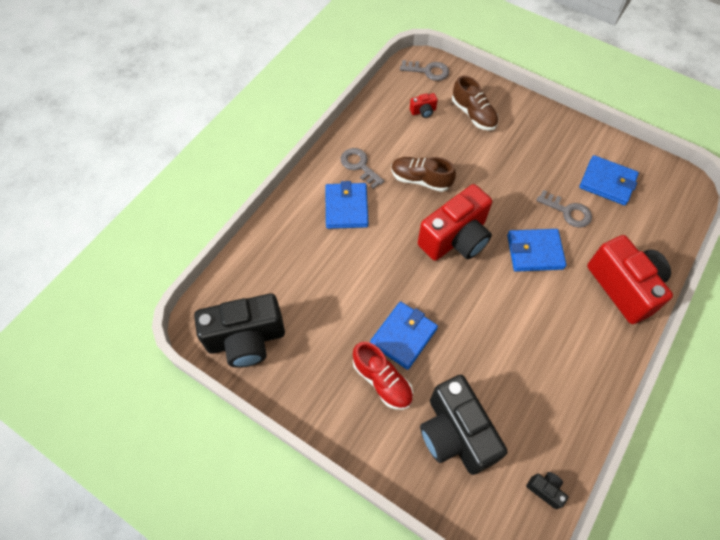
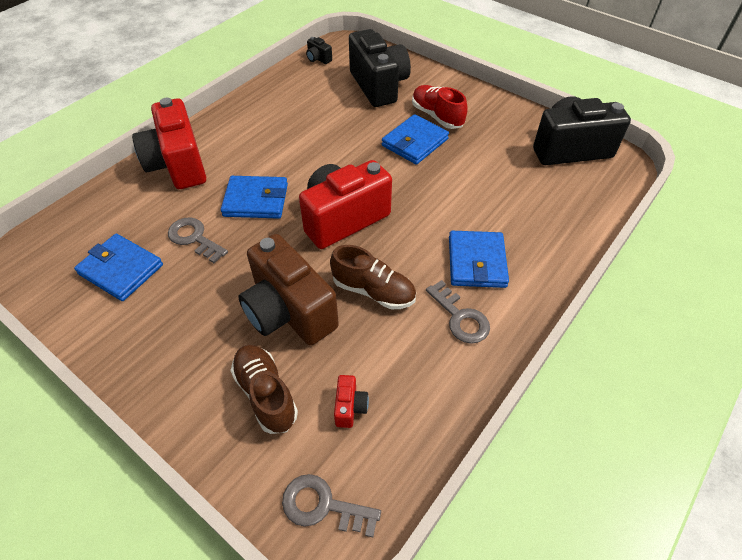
camera: 175 degrees left, 10 degrees down
(423, 111) = (350, 407): red camera -> red camera turned 105 degrees clockwise
(475, 161) = (288, 312): none -> brown camera

